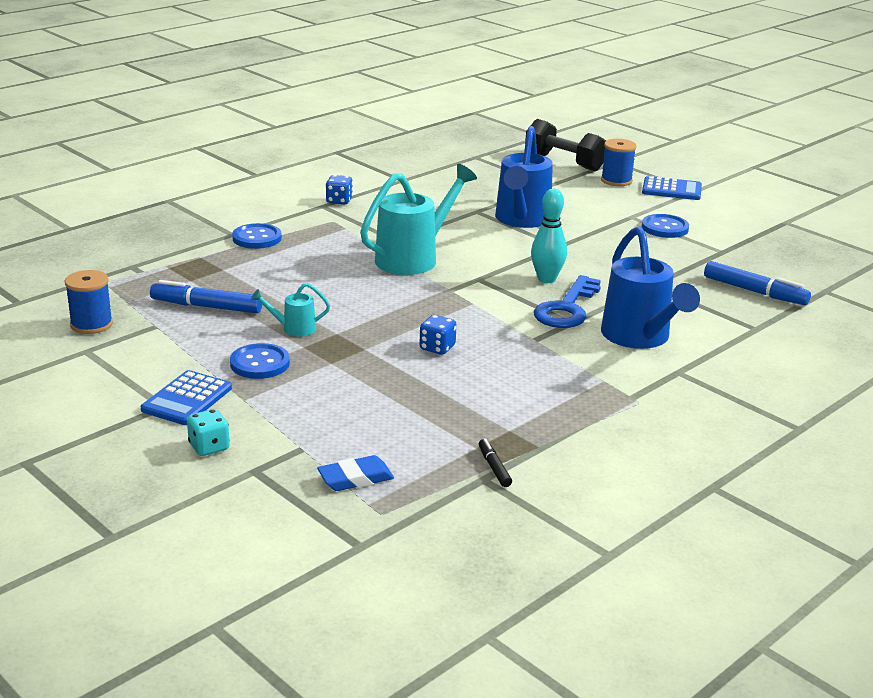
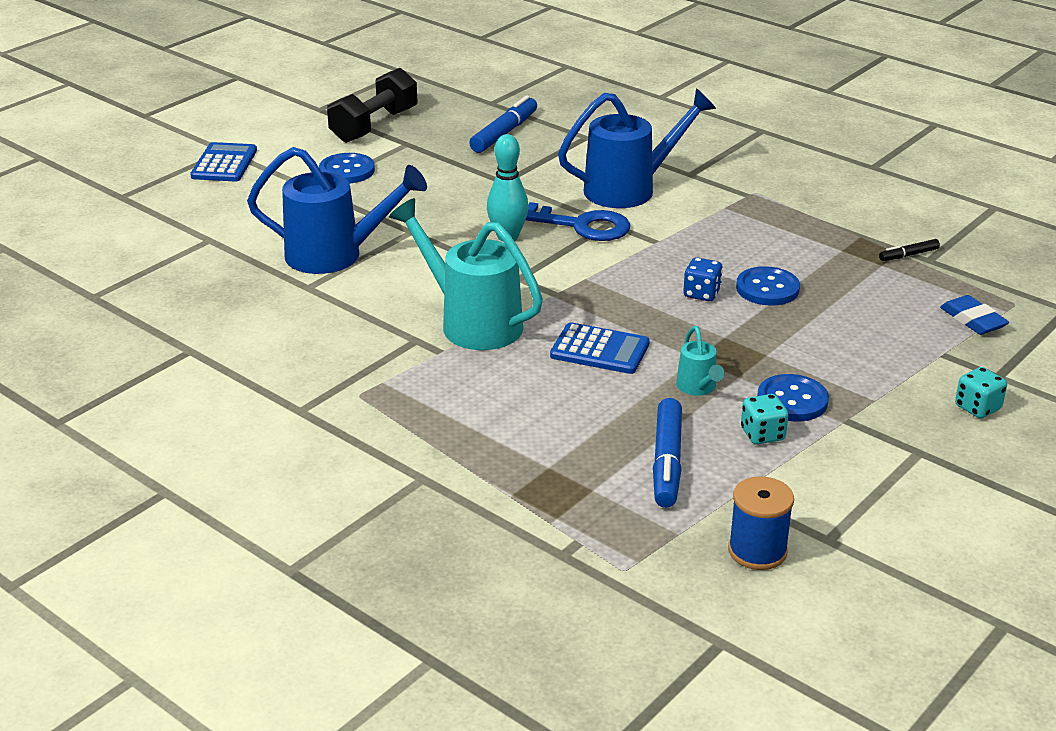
camera: 95 degrees left, 5 degrees up
(187, 399) = (896, 438): blue calculator -> blue calculator (599, 350)
(220, 345) = (762, 434): none -> turquoise dice
(257, 238) = (434, 453): blue button -> blue button (767, 288)
(339, 201) = (280, 397): blue dice -> none
(564, 162) = (120, 230): black dumbbell -> black dumbbell (374, 126)
(616, 180) = (193, 196): blue spool -> none

